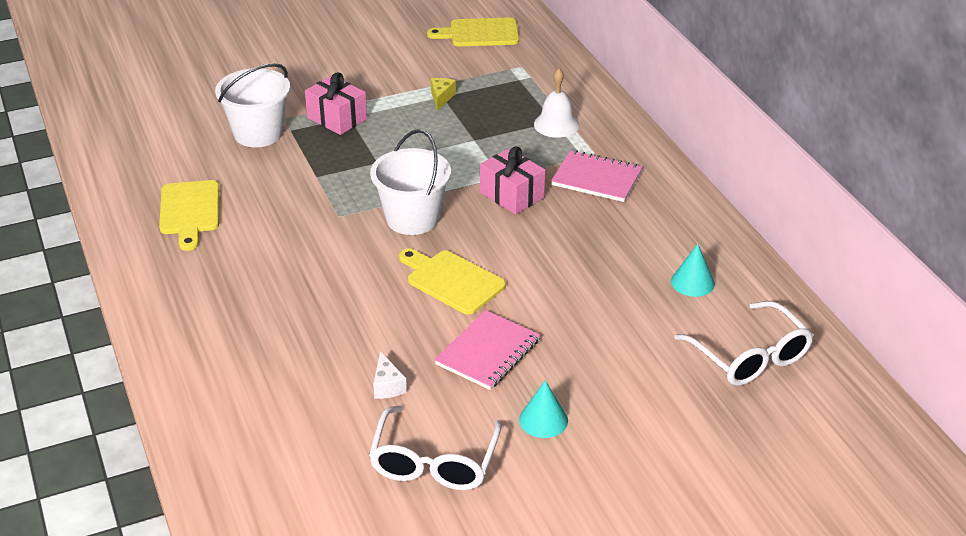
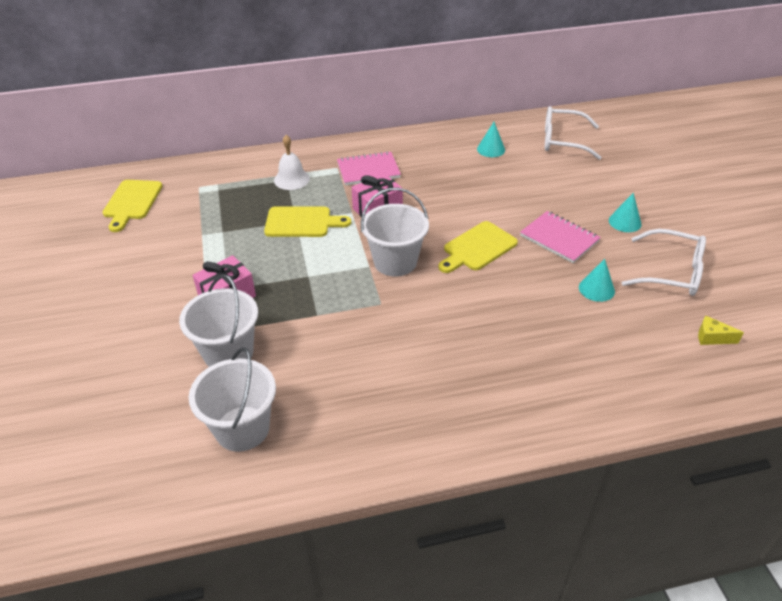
camera: 80 degrees left, 5 degrees up
(166, 157) = (242, 428): none -> white bucket
(190, 211) = (347, 407): yellow cutting board -> yellow cutting board (302, 222)
(387, 386) = (596, 289): white cheese -> turquoise cone
(441, 98) = (224, 232): yellow cheese -> yellow cheese (712, 338)
(596, 178) = (368, 170): pink notebook -> pink notebook turned 45 degrees clockwise
(750, 357) = (562, 141): white glasses -> white glasses turned 150 degrees counterclockwise

